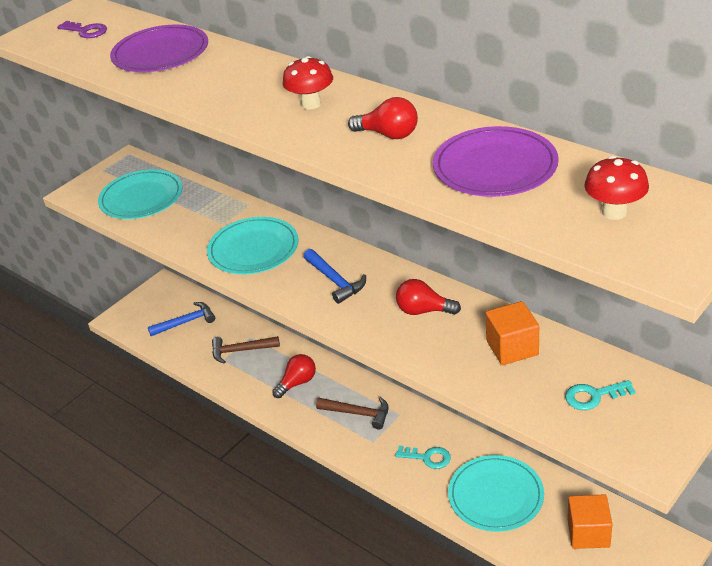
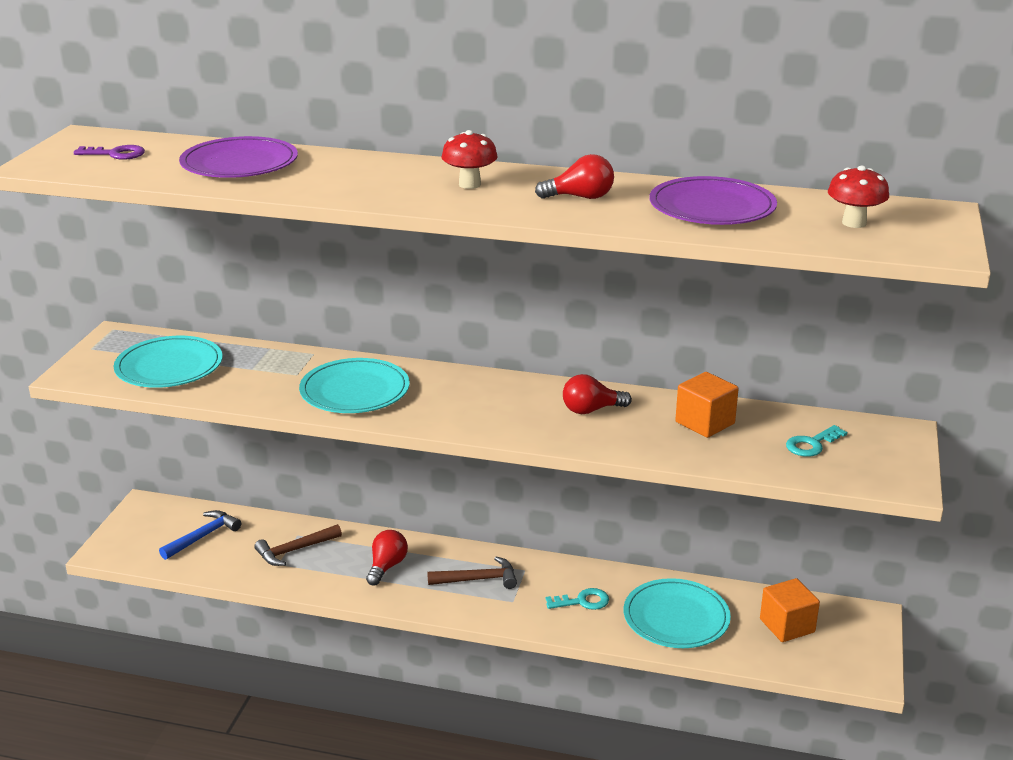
camera: 30 degrees left, 10 degrees down
(335, 281) = (474, 402): blue hammer -> none

